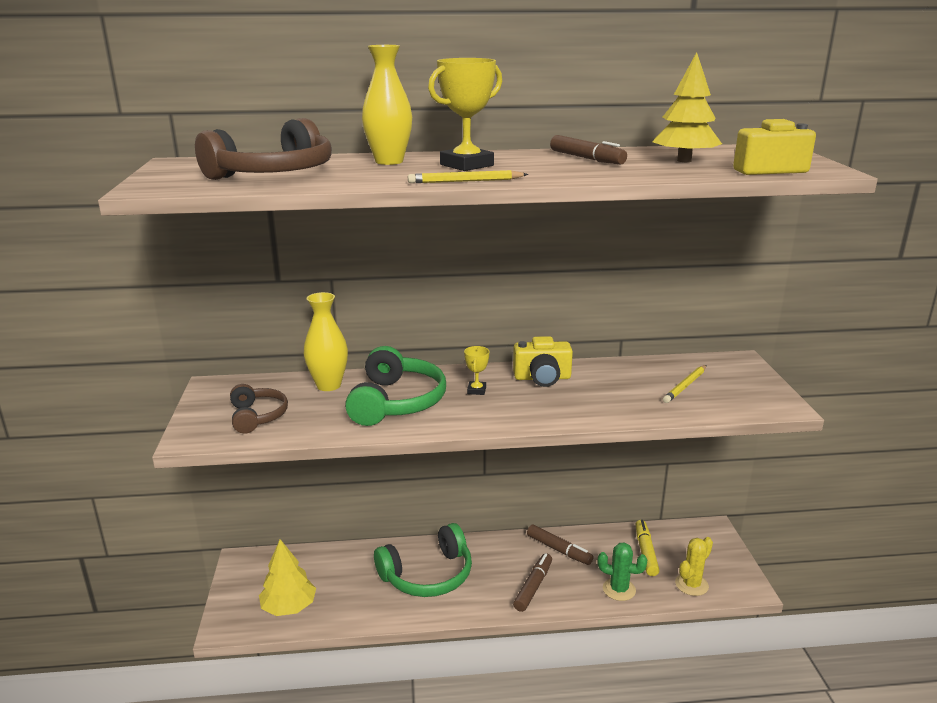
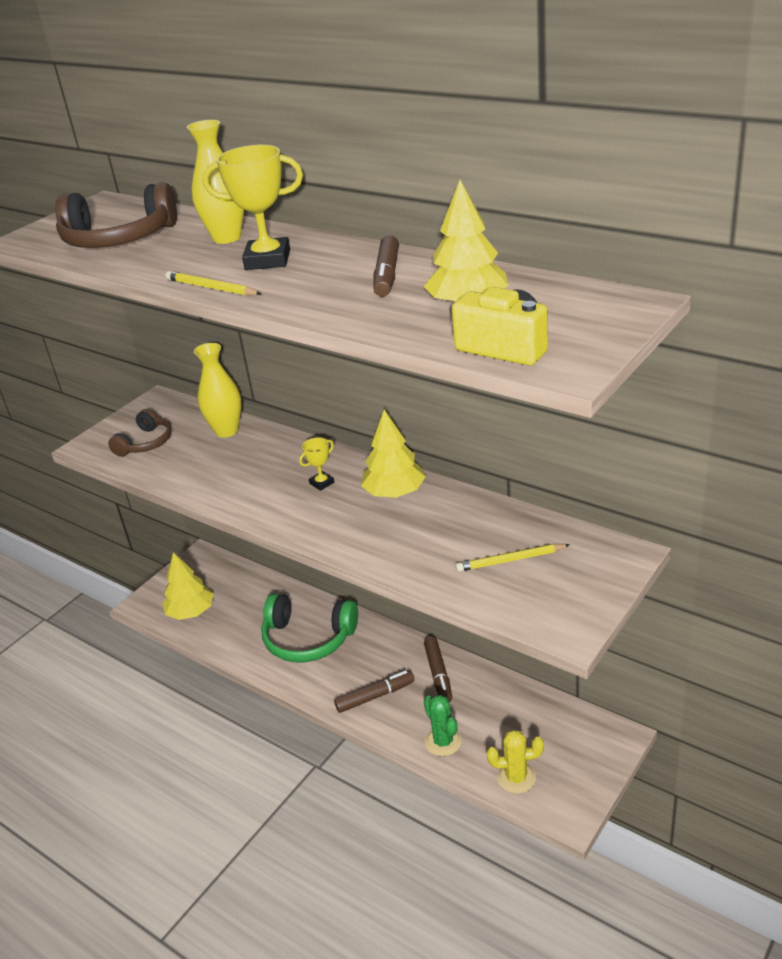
camera: 45 degrees right, 10 degrees up
(396, 402) = (247, 469): green headphones -> none
(542, 378) = (394, 492): yellow camera -> yellow tree
(645, 552) = (515, 721): yellow marker -> none

